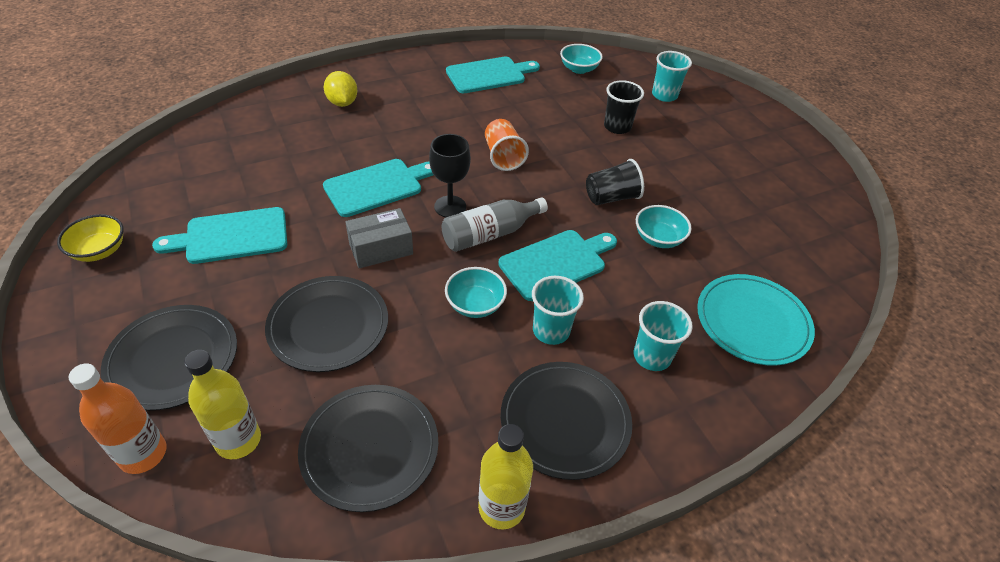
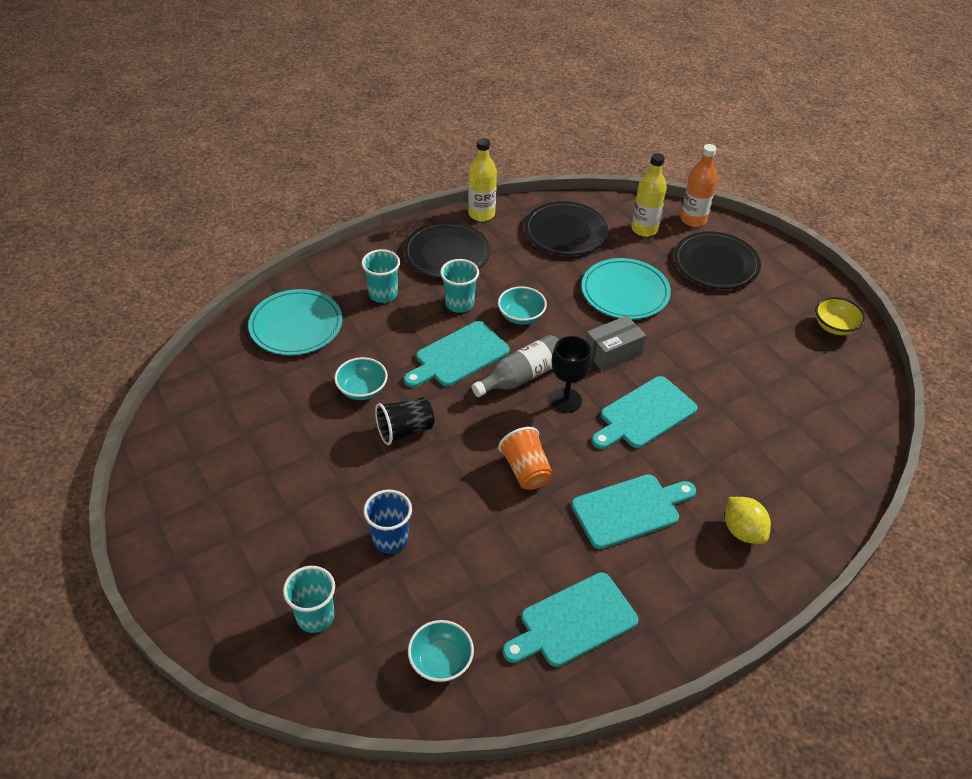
camera: 175 degrees right, 0 degrees up
(231, 236) = (743, 349): turquoise cutting board -> turquoise cutting board (630, 510)
(328, 326) = (625, 292): black plate -> turquoise plate
(617, 127) = (390, 539): black cup -> blue cup

